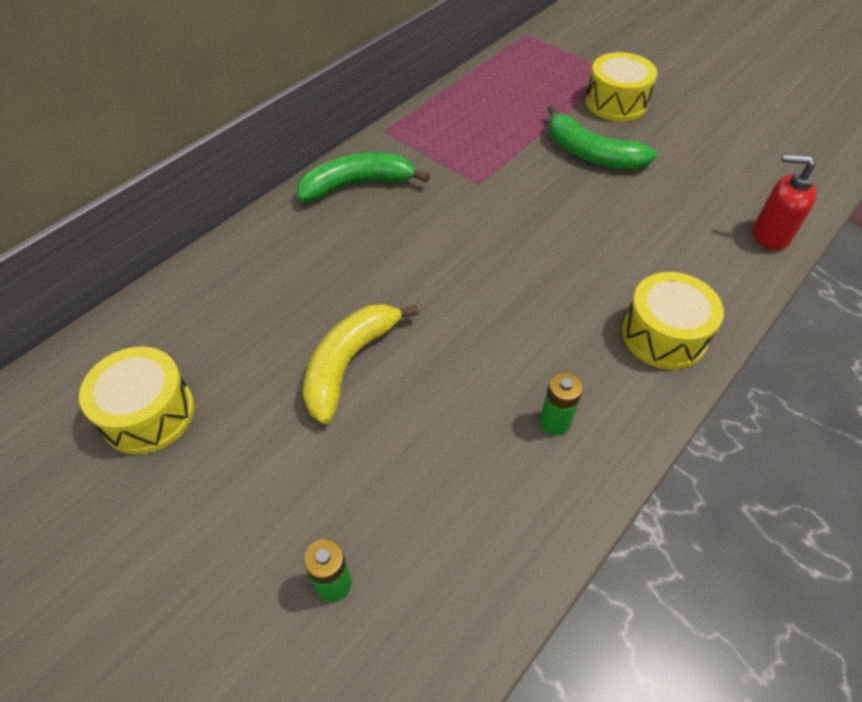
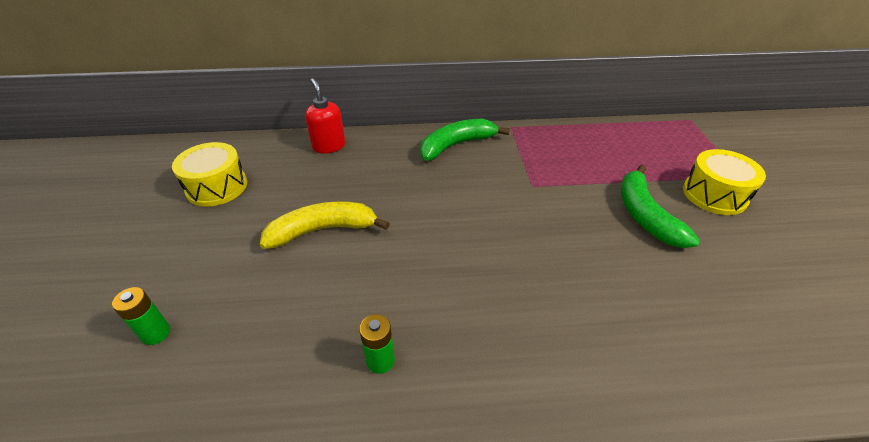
camera: 45 degrees right, 10 degrees down
(357, 184) = (456, 145): green banana -> green banana turned 60 degrees counterclockwise
(663, 335) = (539, 374): yellow drum -> none
(770, 235) = (754, 379): red soap dispenser -> red soap dispenser (329, 146)

